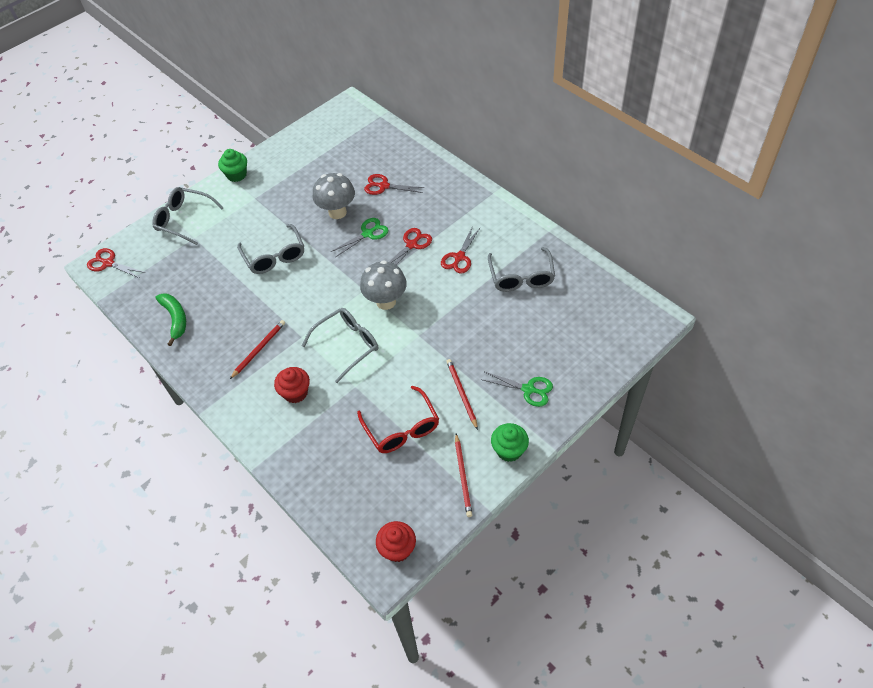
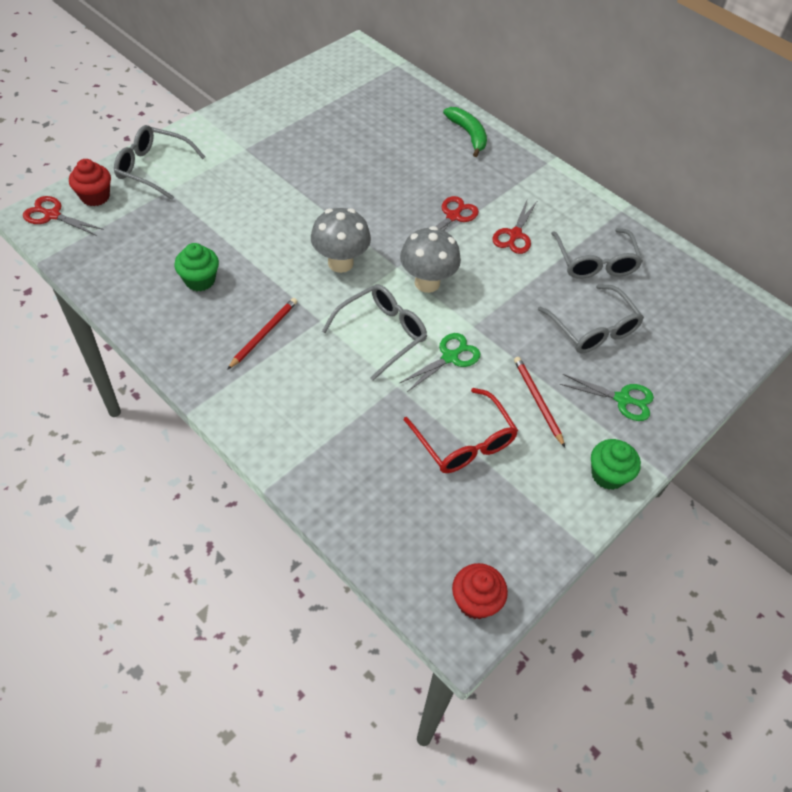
camera: 10 degrees left, 0 degrees up
(175, 319) = (148, 289): green banana -> green banana (468, 134)
(236, 175) = (220, 120): green cupcake -> green cupcake (200, 280)
(274, 256) = (276, 220): grey glasses -> grey glasses (593, 329)
(295, 393) = (318, 391): red cupcake -> red cupcake (95, 196)
(337, 212) = (354, 172): grey mushroom -> grey mushroom (340, 263)
(367, 234) = (395, 200): green scissors -> green scissors (450, 357)
(384, 186) = (410, 145): red scissors -> none
(463, 476) = (552, 507): red pencil -> none

